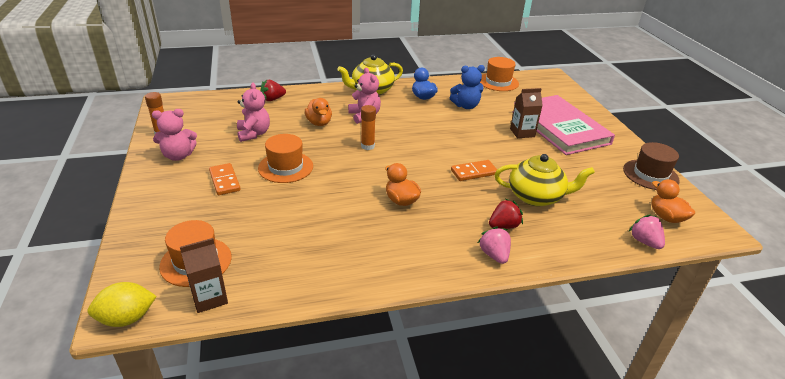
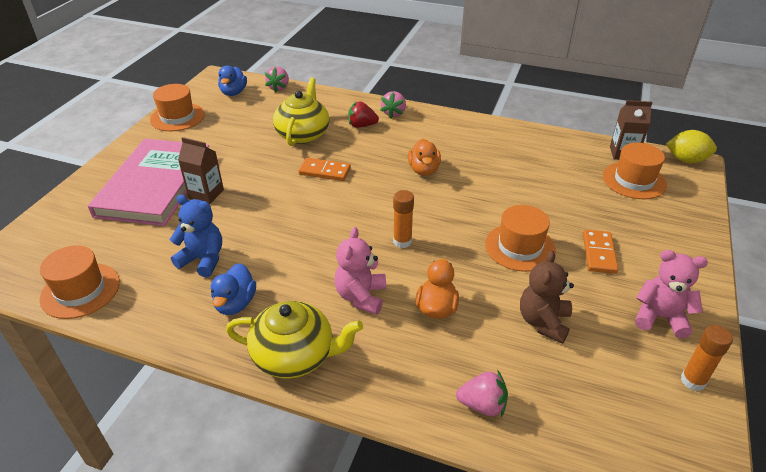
camera: 145 degrees left, 5 degrees up
(254, 134) = (543, 322): pink teddy bear -> brown teddy bear
(272, 99) = (482, 405): red strawberry -> pink strawberry
(536, 197) = (303, 134): yellow teapot -> yellow teapot turned 60 degrees clockwise
(650, 175) = (177, 117): brown hat -> orange hat
(666, 217) = (234, 93): orange duck -> blue duck

